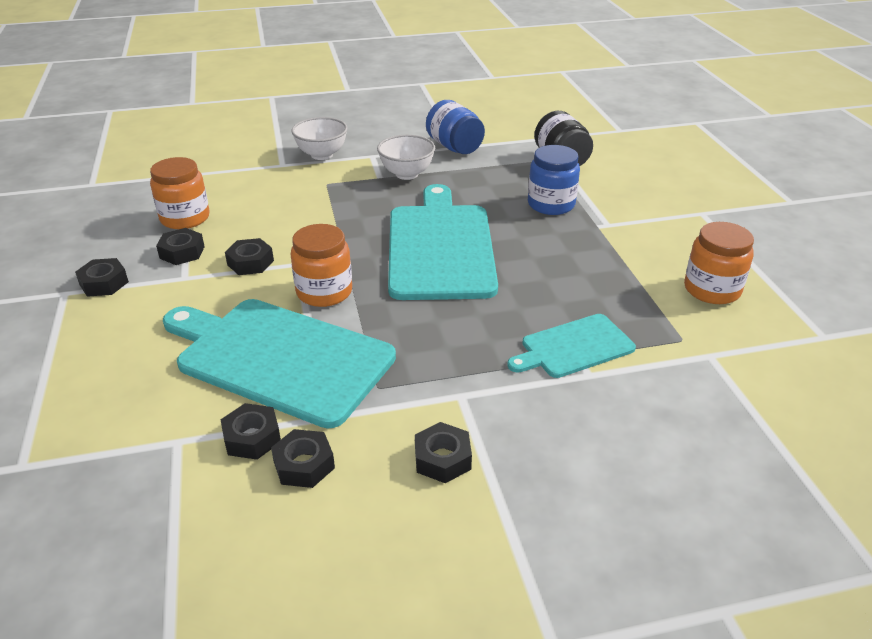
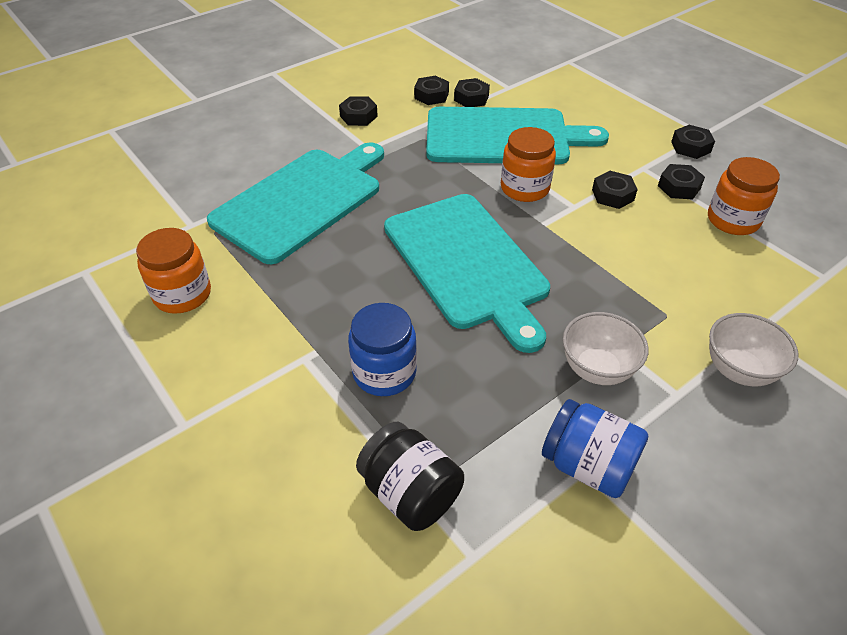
camera: 155 degrees right, 10 degrees up
(574, 347) = (301, 201): turquoise cutting board -> turquoise cutting board, size x1.88

